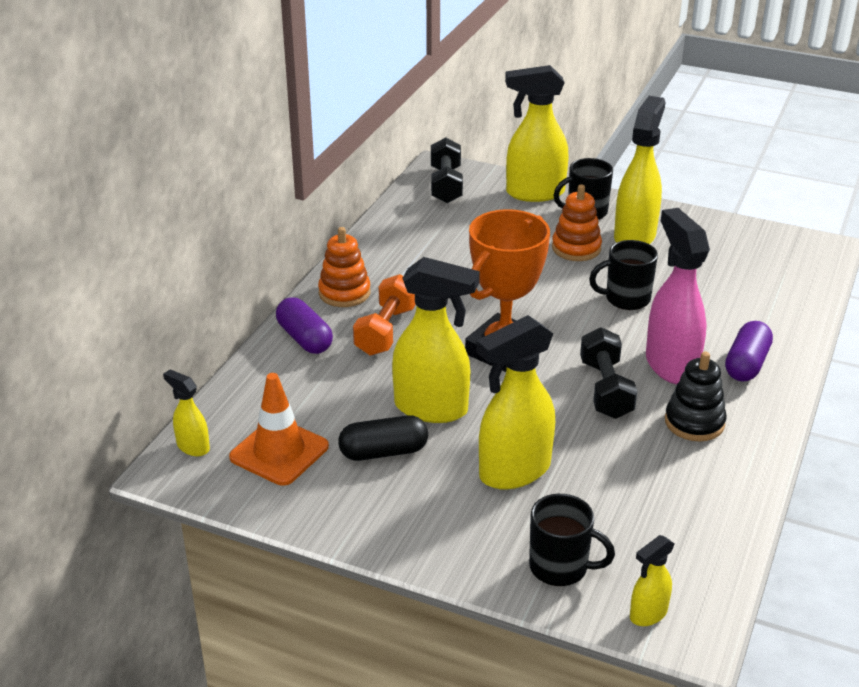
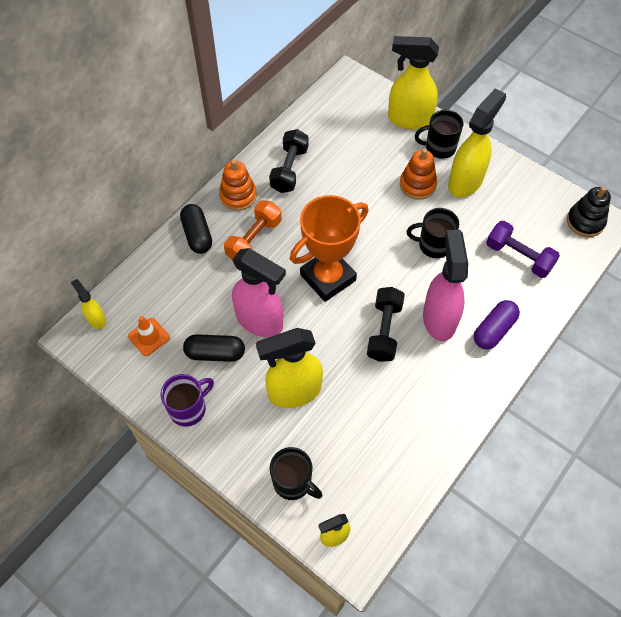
camera: 15 degrees right, 25 degrees up
(279, 452) = (149, 337): orange traffic cone -> orange traffic cone, size x0.63
(305, 338) = (197, 235): purple capsule -> black capsule
(371, 517) = (188, 409): none -> purple mug
(432, 408) = (260, 321): yellow spray bottle -> pink spray bottle
(446, 185) = (347, 97): black dumbbell -> black dumbbell (289, 169)
(694, 422) = (433, 377): black stacking toy -> black stacking toy (585, 222)
(738, 292) = (518, 257): none -> purple dumbbell

